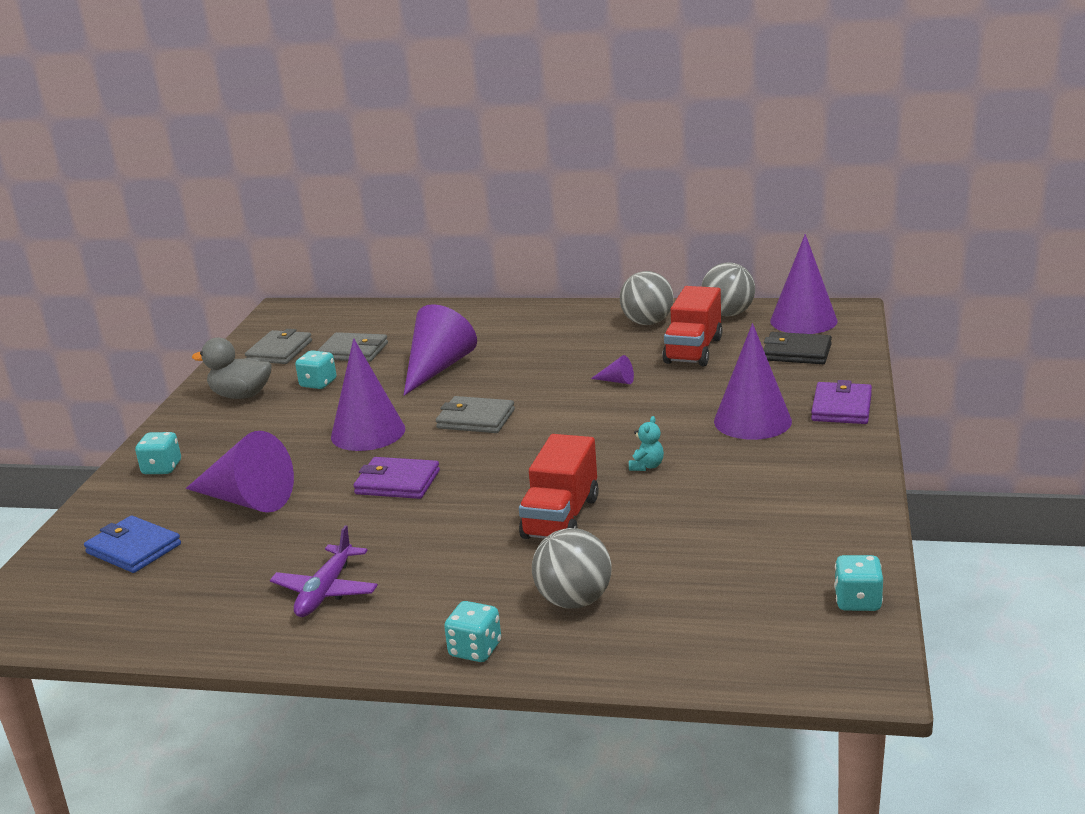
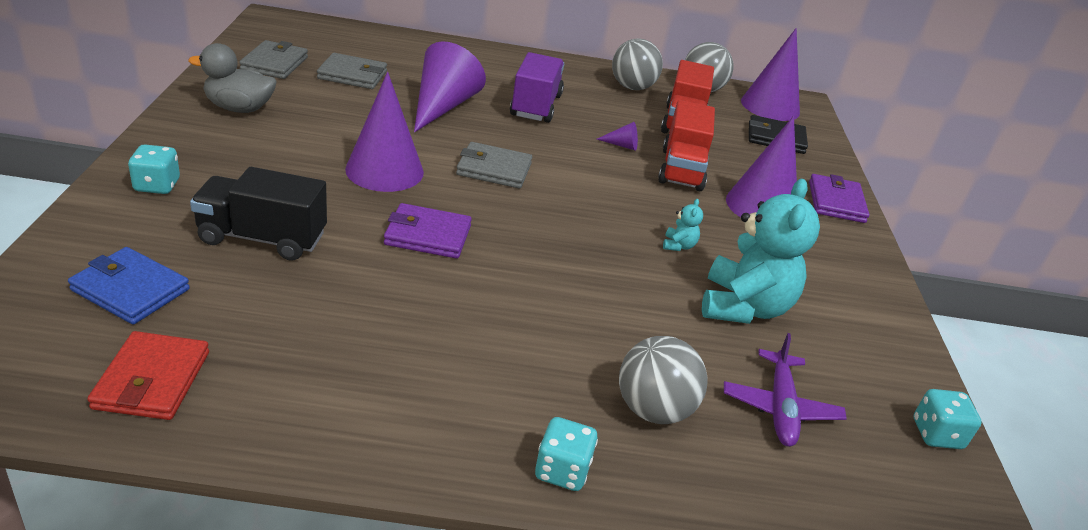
camera: 15 degrees left, 10 degrees up
(145, 610) = (152, 380): none -> red wallet
(247, 500) = (262, 238): purple cone -> black truck
(318, 383) = (321, 106): turquoise dice -> none
(325, 591) = (372, 372): purple plane -> purple plane (780, 407)
(535, 355) = (535, 106): none -> purple truck
(561, 518) = (610, 299): red truck -> red truck (682, 169)
(696, 512) = (744, 307): none -> turquoise teddy bear

